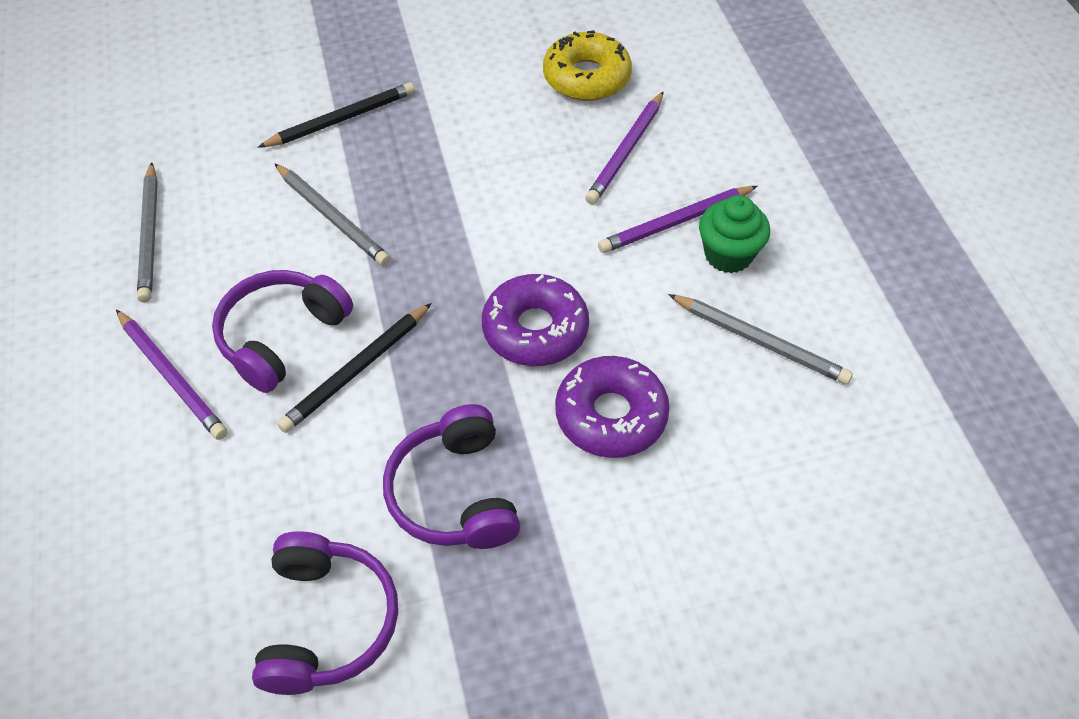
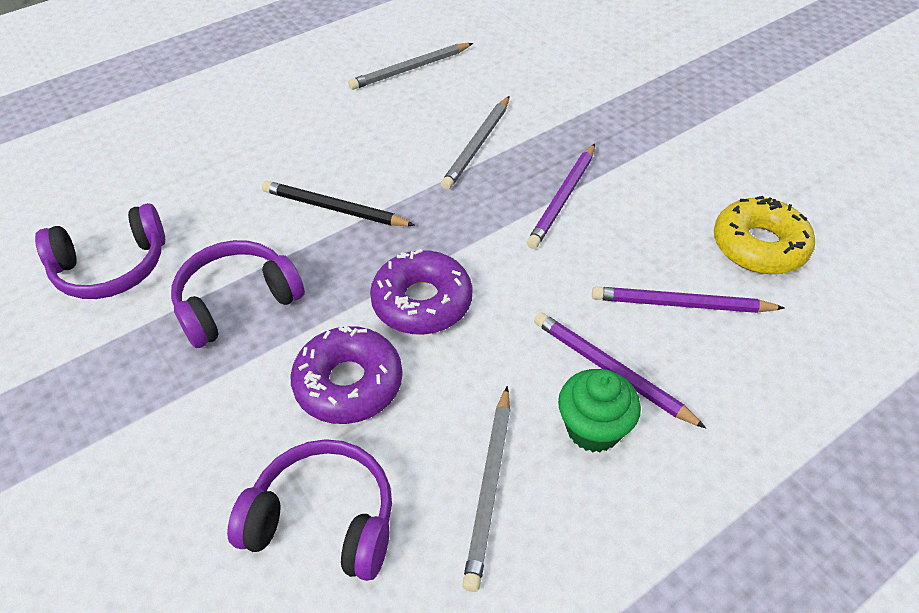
camera: 70 degrees right, 5 degrees down
(171, 376) = (293, 123): purple pencil -> purple pencil (563, 198)
(282, 337) = (349, 160): purple headphones -> purple headphones (323, 520)
(341, 119) = (583, 115): black pencil -> none

